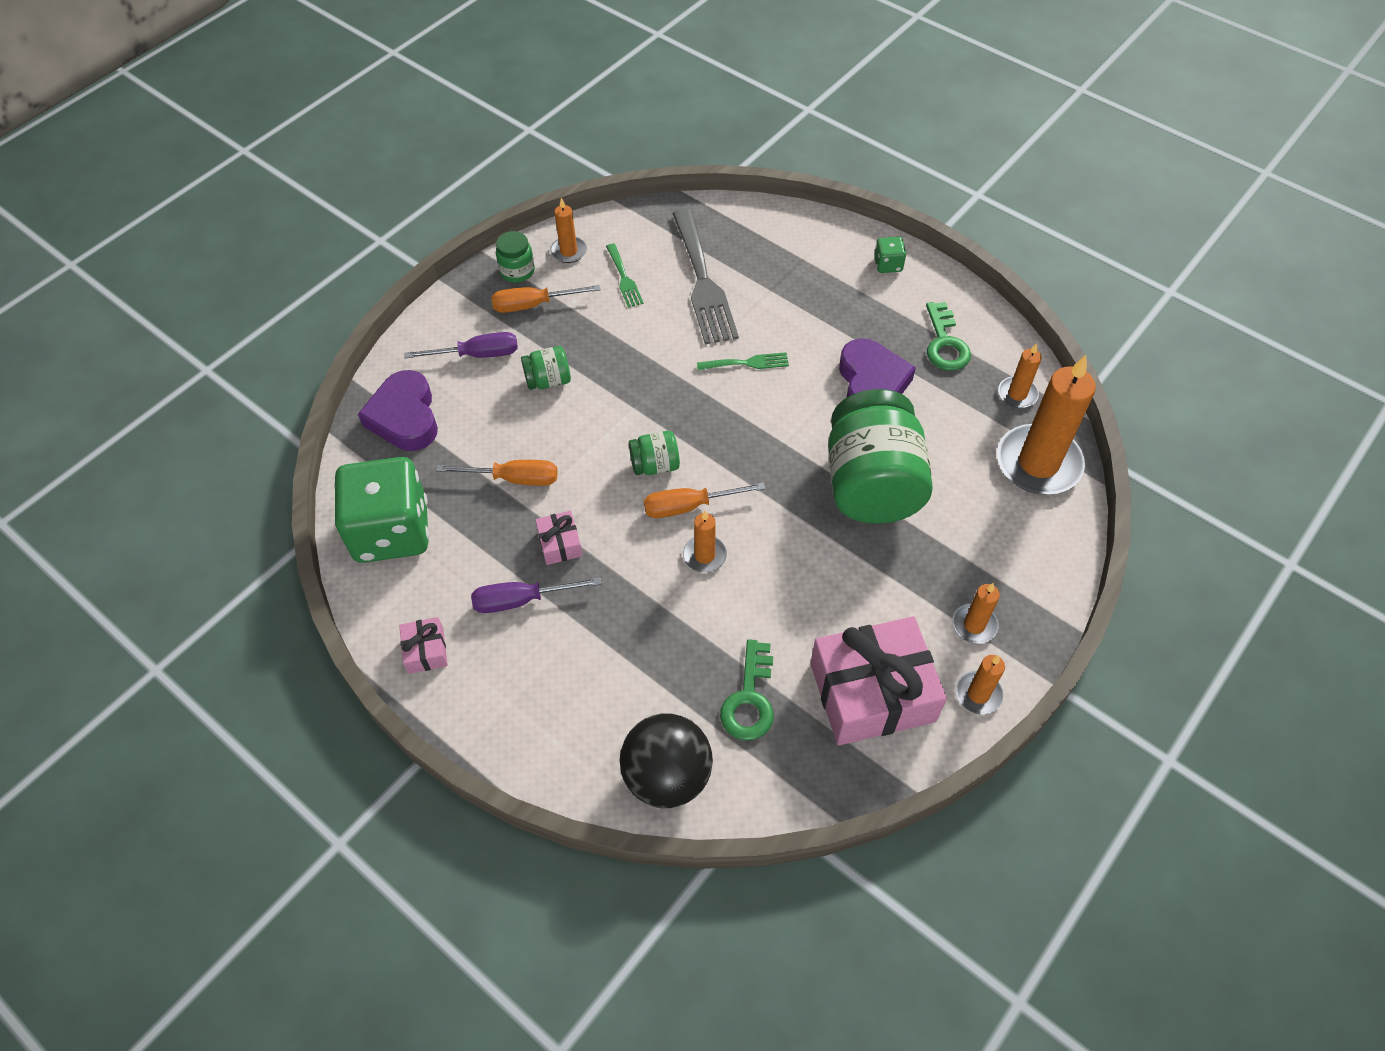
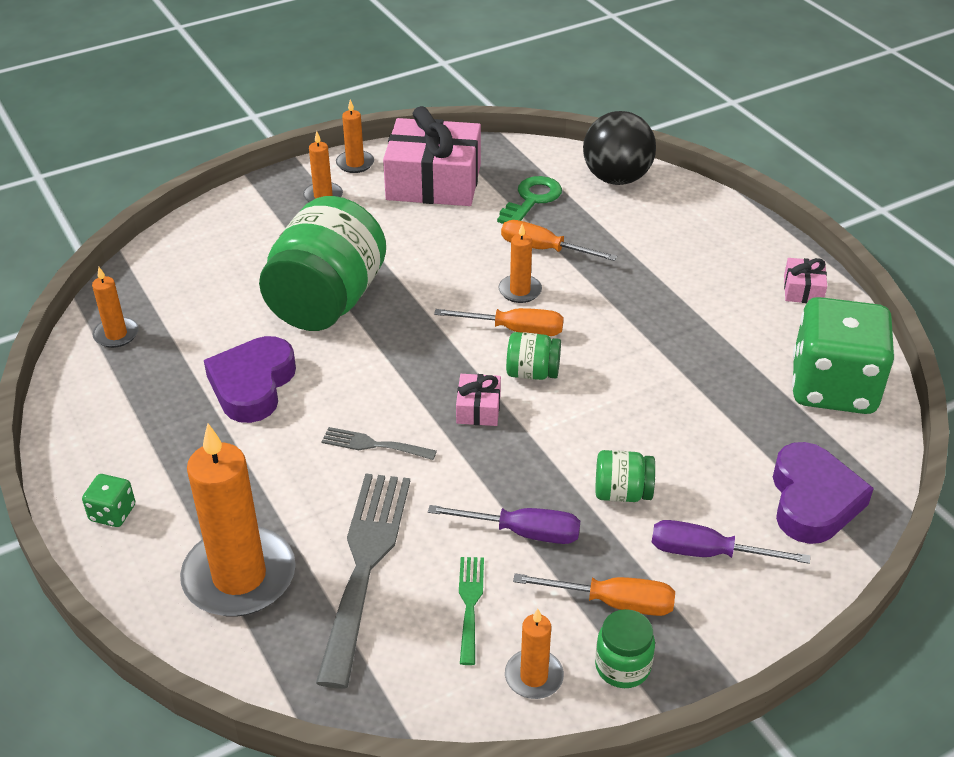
camera: 160 degrees left, 15 degrees down
(514, 478) = (690, 400): orange screwdriver -> orange screwdriver (543, 249)
(522, 600) = (705, 302): purple screwdriver -> purple screwdriver (522, 532)
(560, 543) = (657, 334): pink gift -> pink gift (478, 409)
(747, 363) = (373, 445): green fork -> grey fork
(945, 343) = (138, 401): green key -> none
(1038, 463) = (160, 277): orange candle -> orange candle (239, 576)

